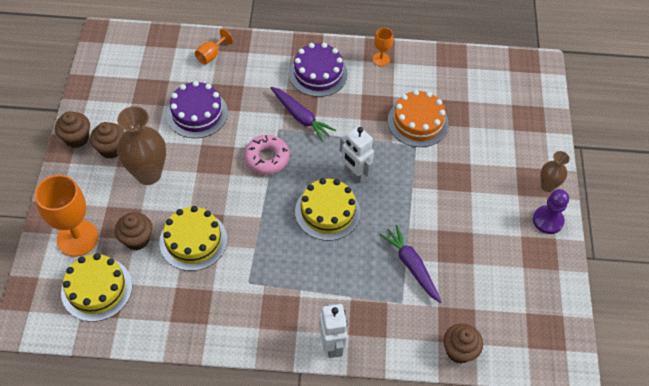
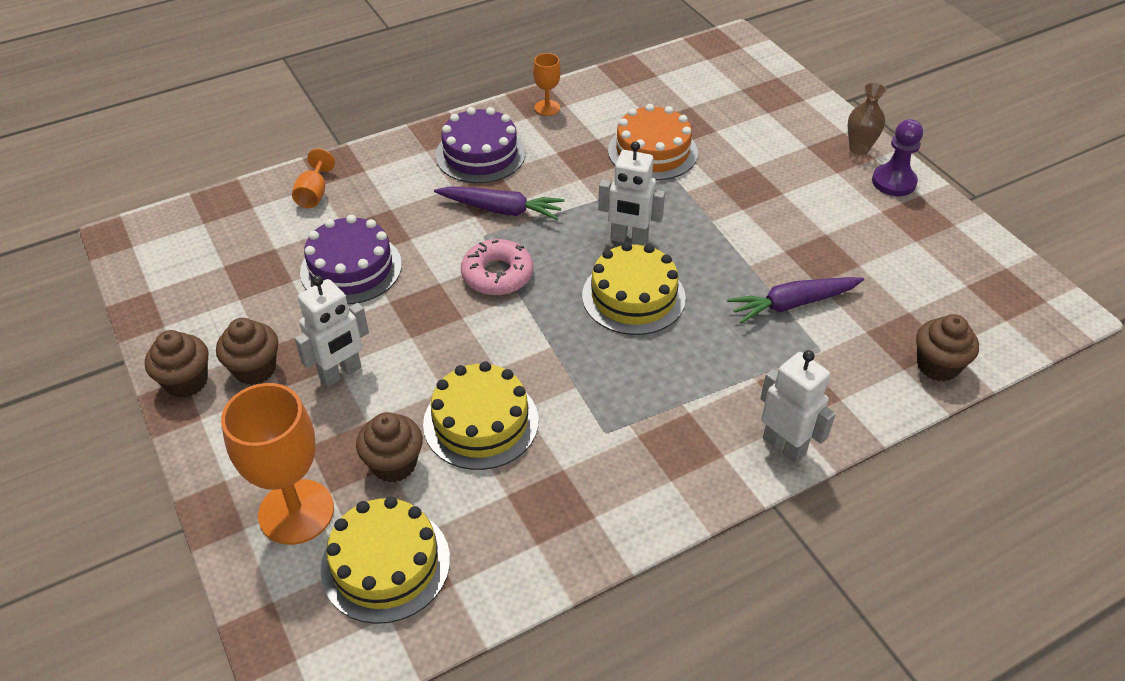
camera: 30 degrees left, 10 degrees down
(148, 174) = (341, 373): brown vase -> white robot
(411, 266) = (793, 304): purple carrot -> purple carrot turned 45 degrees counterclockwise

